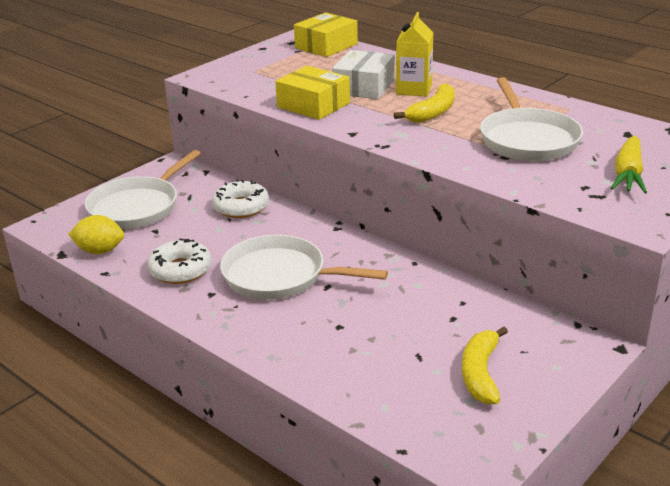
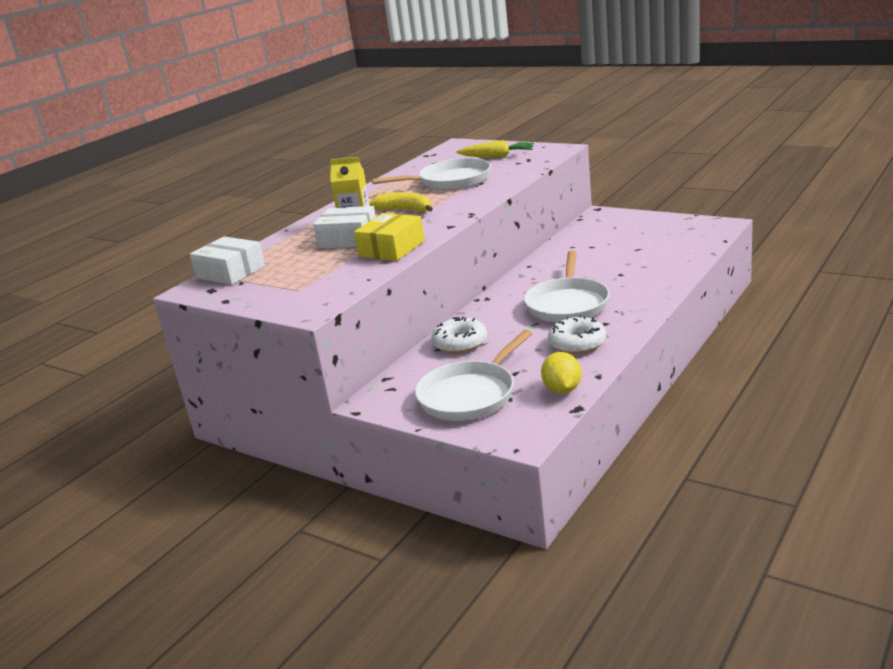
camera: 95 degrees left, 5 degrees down
(137, 207) = (470, 395): white pan -> white pan turned 105 degrees clockwise
(326, 46) = (230, 272): yellow box -> white box
(480, 373) = (643, 233): yellow banana -> none

